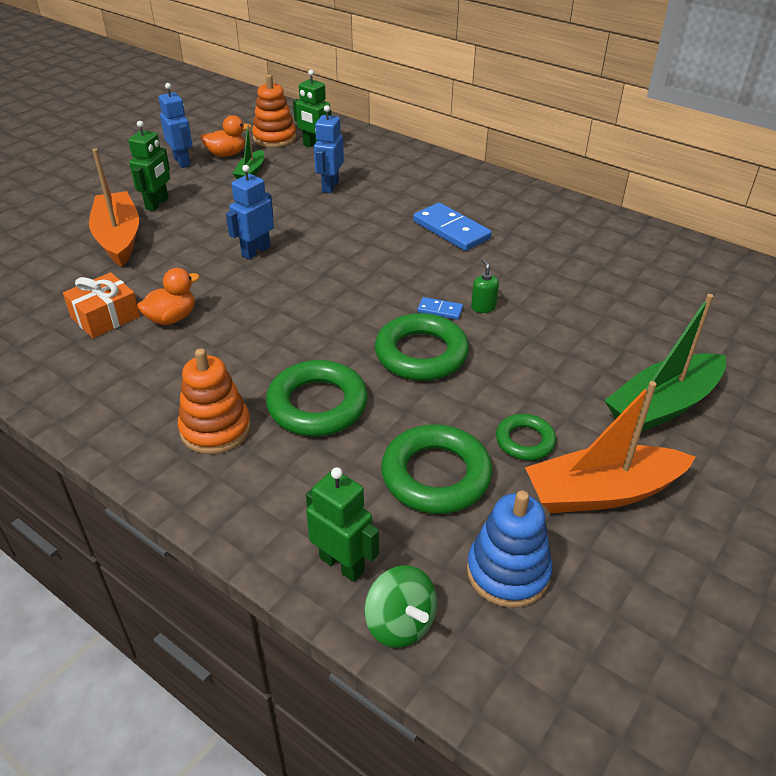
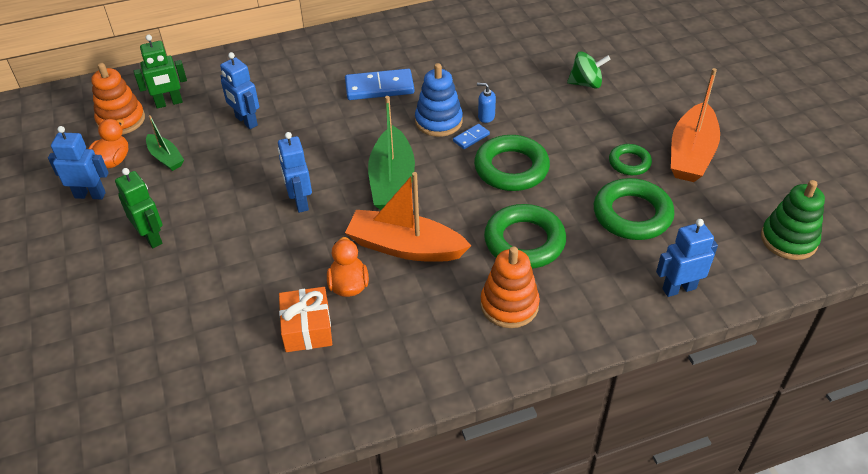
camera: 55 degrees left, 5 degrees up
(118, 238) = (184, 282): orange boat -> orange boat (405, 247)
(342, 564) = (679, 288): green robot -> blue robot
(400, 623) = (737, 281): green spinning top -> green spinning top (586, 83)
(483, 307) = (486, 117): green soap dispenser -> blue soap dispenser
(508, 572) = (726, 220): blue stacking toy -> blue stacking toy (438, 121)
(532, 659) = (788, 240): none -> green stacking toy
(662, 405) = (640, 94): green boat -> green boat (392, 182)

